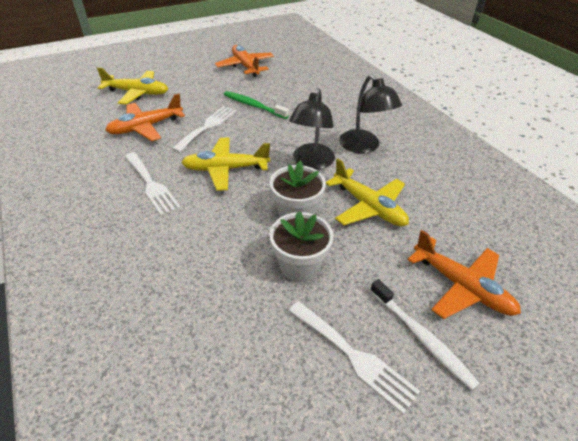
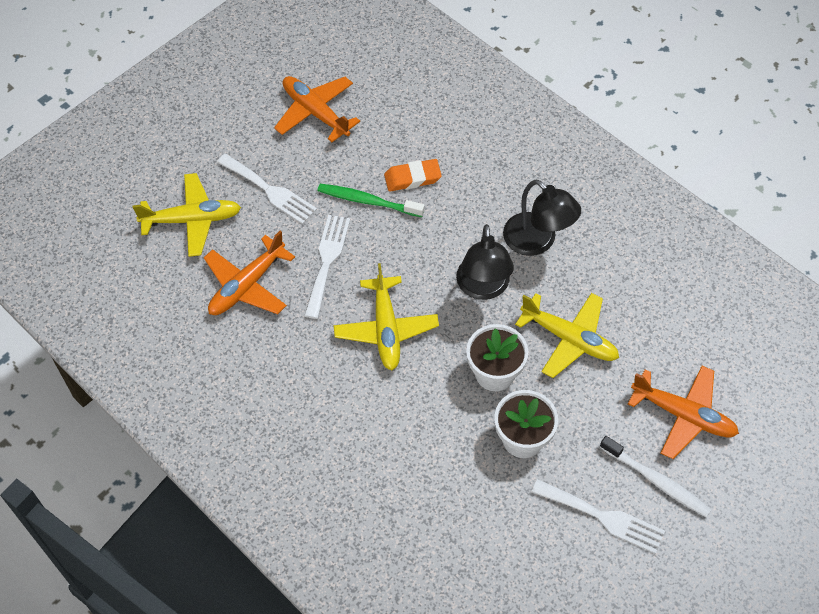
camera: 15 degrees left, 15 degrees up
(151, 185) = (312, 380): white fork -> white fork (270, 191)
(225, 169) = (386, 329): yellow plane -> yellow plane turned 75 degrees counterclockwise
(289, 101) = (412, 178): none -> orange eraser

